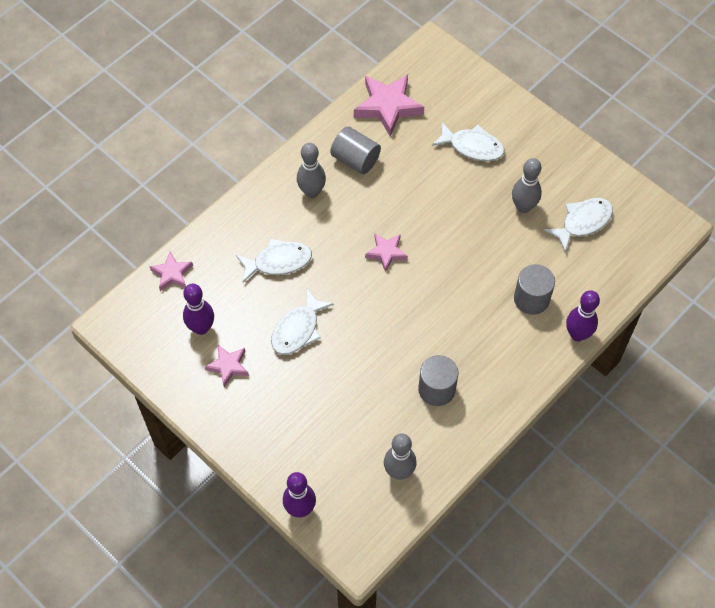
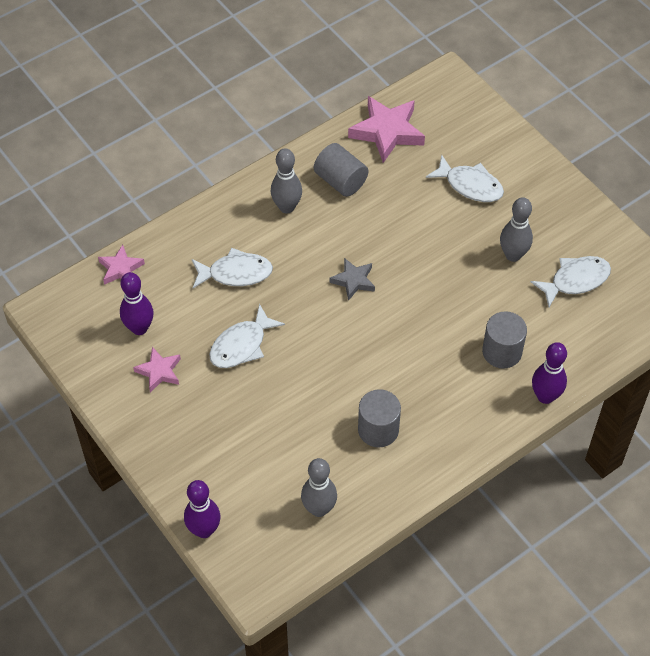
camera: 10 degrees right, 5 degrees down
(386, 253) = (353, 281): pink star -> grey star

